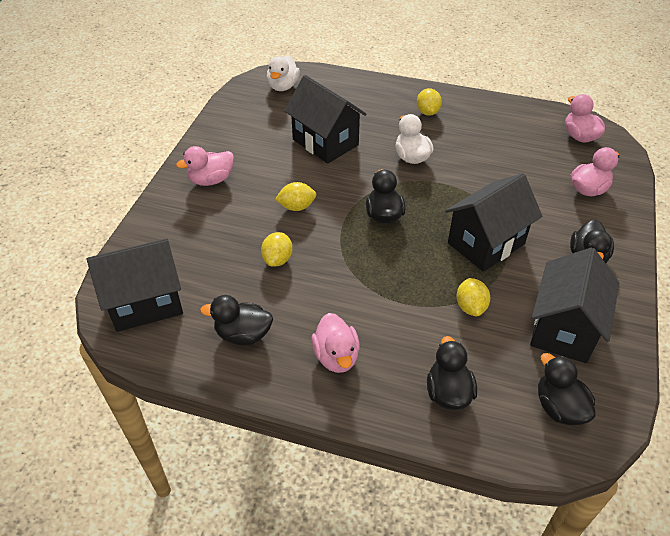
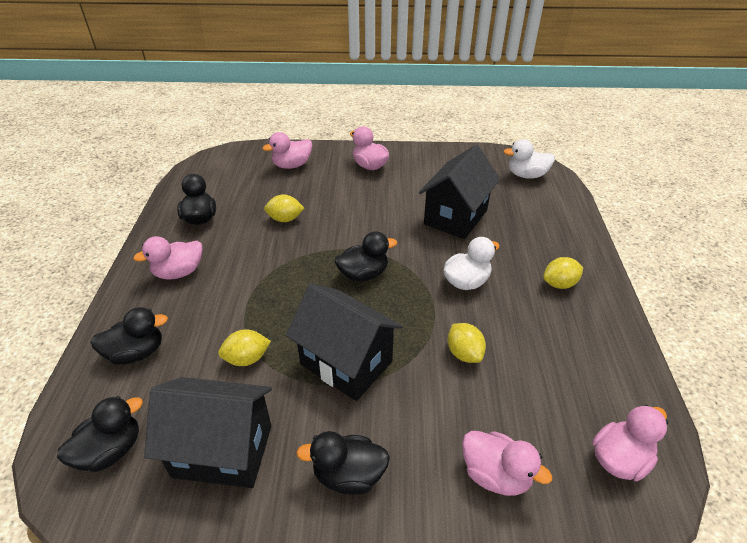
camera: 75 degrees right, 5 degrees down
(146, 303) = (227, 168): black house -> none
(174, 241) = (292, 165): none -> pink duck
(296, 207) = (354, 217): yellow lemon -> yellow lemon (464, 353)

